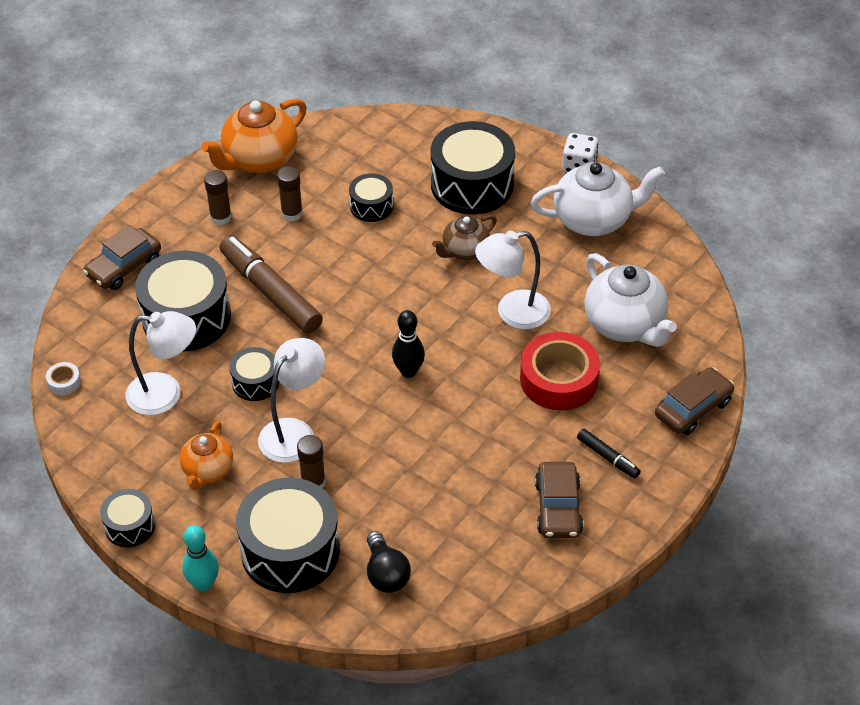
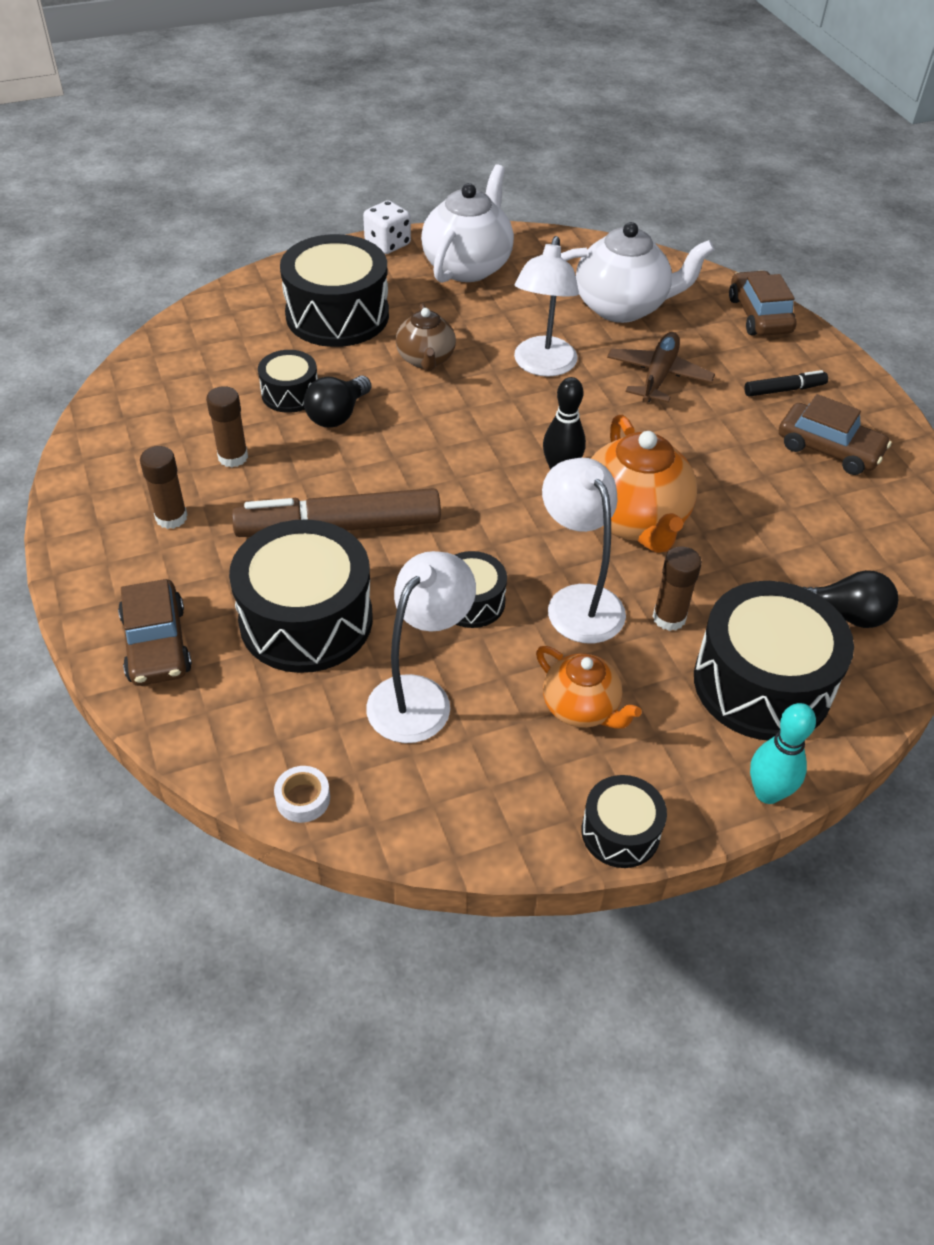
camera: 60 degrees left, 0 degrees up
(259, 159) = (115, 446): orange teapot -> orange teapot (634, 521)
(370, 238) = (337, 415): none -> black light bulb
(559, 379) = (658, 376): red tape -> brown plane

